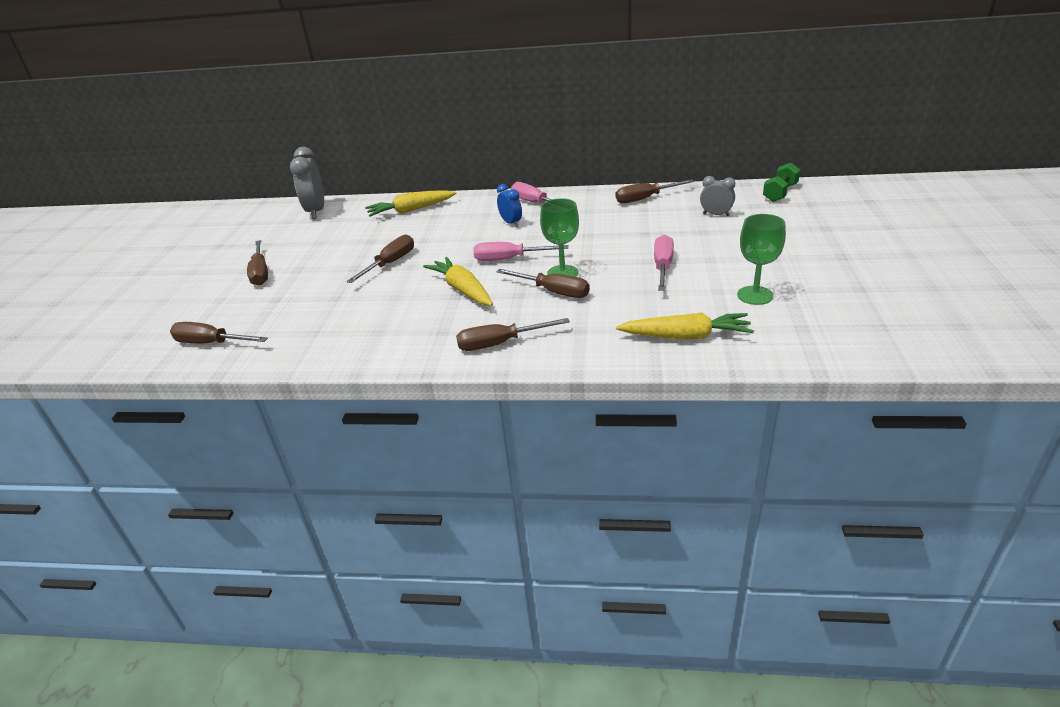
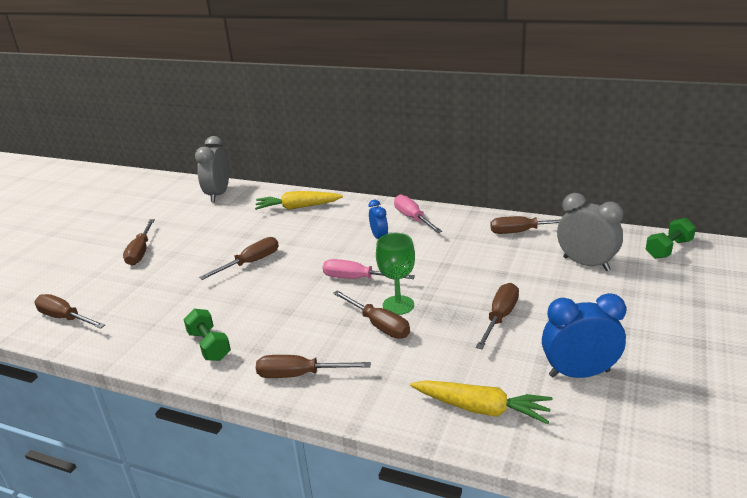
camera: 15 degrees right, 5 degrees down
(391, 337) = (209, 345): none -> green dumbbell
(462, 289) = (297, 305): yellow carrot -> none
(663, 267) = (500, 317): pink screwdriver -> brown screwdriver
(716, 214) = (586, 264): grey clock -> grey clock, size x1.74
(755, 295) = (579, 373): green goblet -> blue clock

